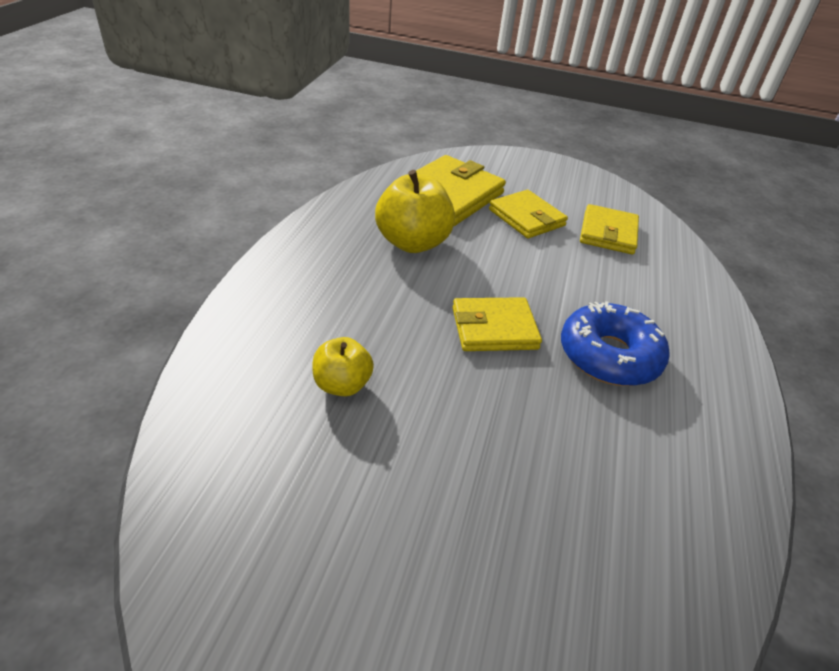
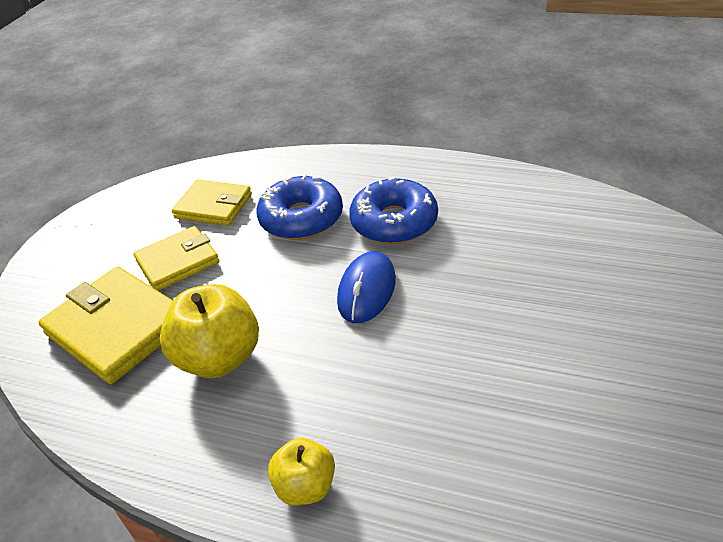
camera: 80 degrees left, 0 degrees up
(342, 385) = (464, 400): yellow apple -> yellow apple (306, 486)
(494, 328) = (367, 290): yellow wallet -> blue mouse
(601, 287) = (301, 218): none -> blue donut

